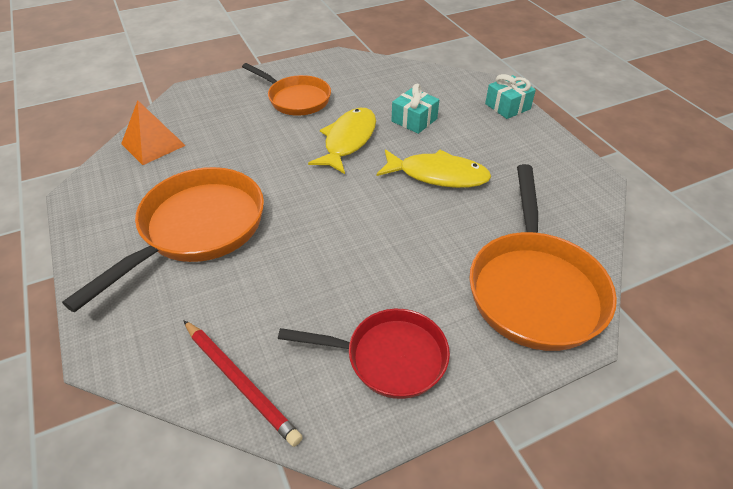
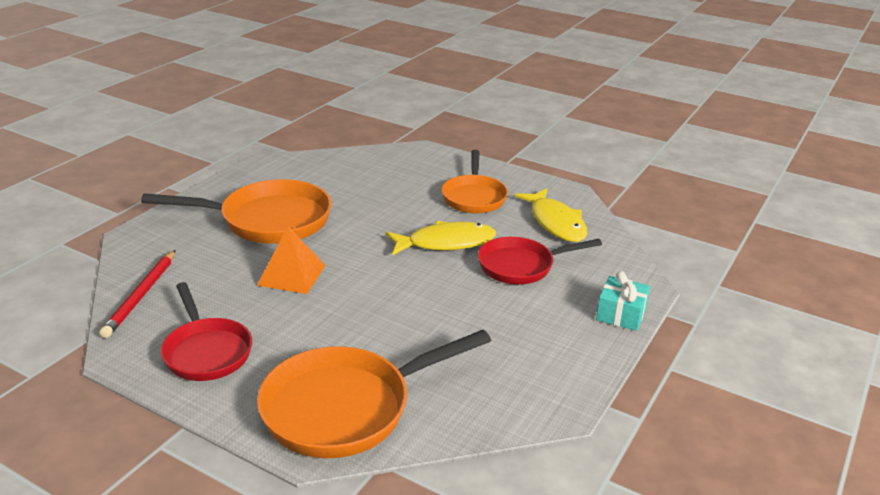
camera: 55 degrees right, 15 degrees down
(153, 144) = (341, 165): orange pyramid -> orange pyramid (292, 275)
(414, 120) = (521, 266): turquoise gift -> red pan
(437, 175) = (450, 306): yellow fish -> yellow fish (555, 223)

